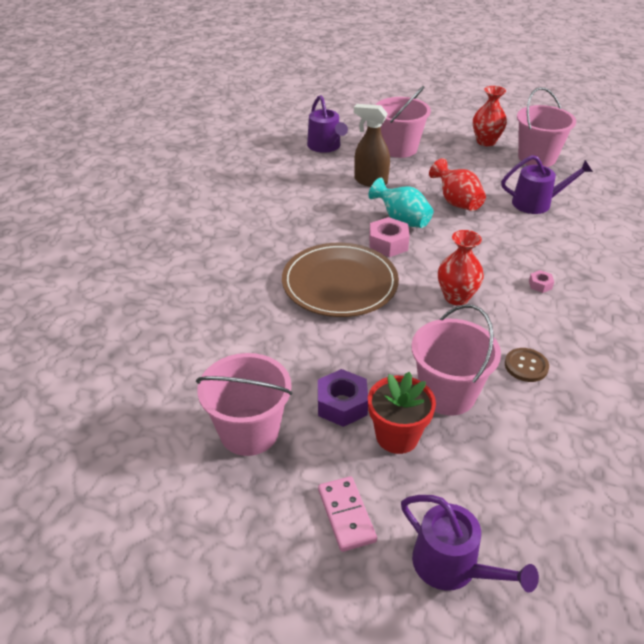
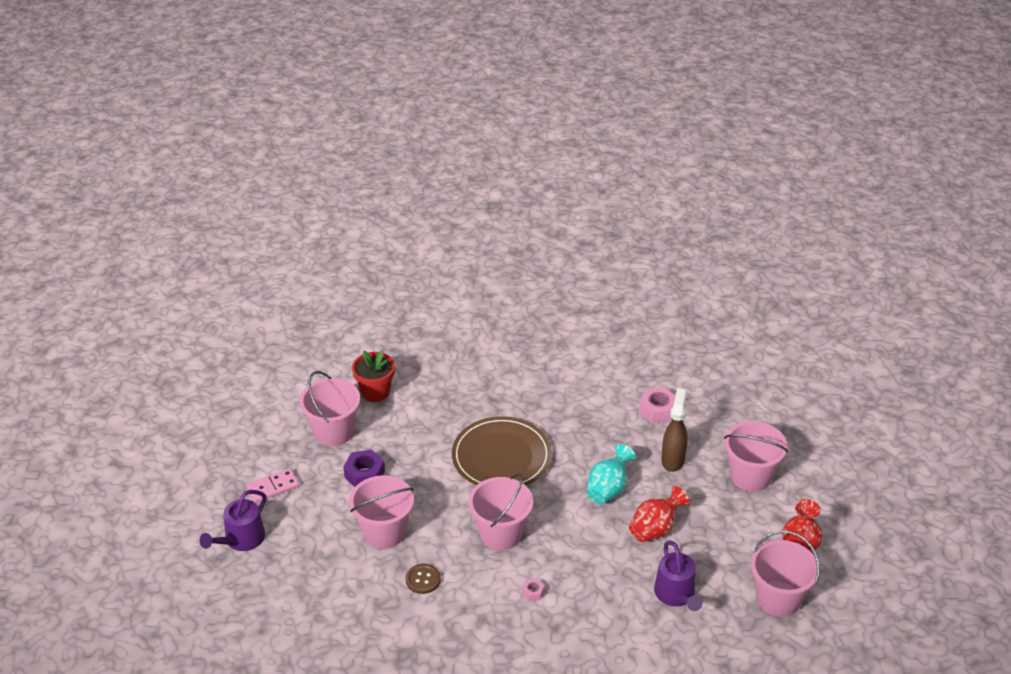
camera: 80 degrees right, 0 degrees up
(325, 146) = (731, 417): purple watering can -> none
(388, 244) = (567, 482): pink nut -> pink nut (657, 410)
(397, 436) = (339, 506): red flower pot -> red flower pot (375, 392)
(456, 297) = (501, 533): red vase -> pink bucket

